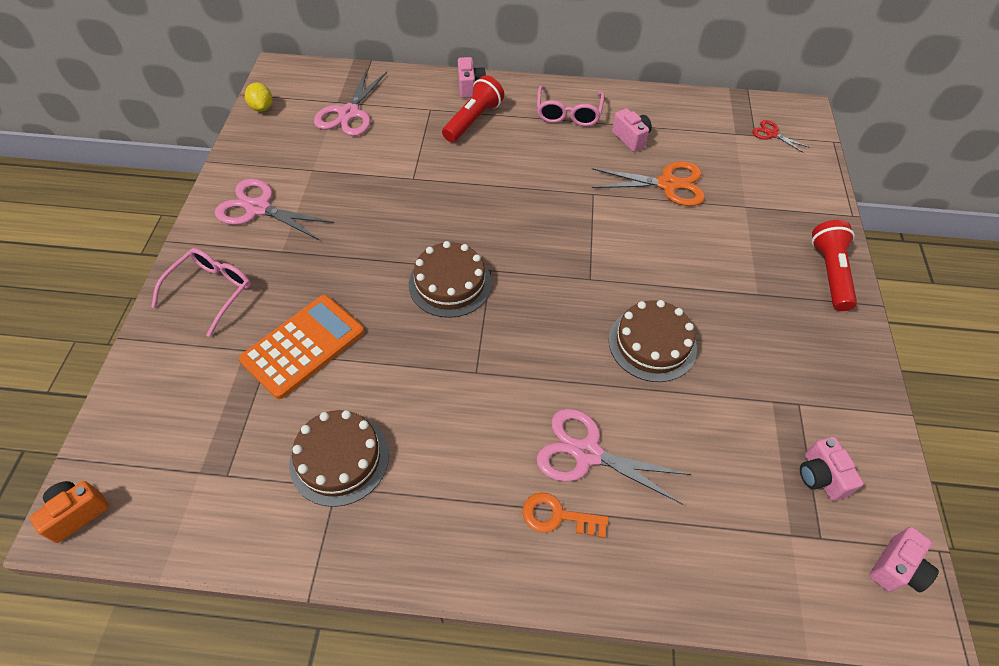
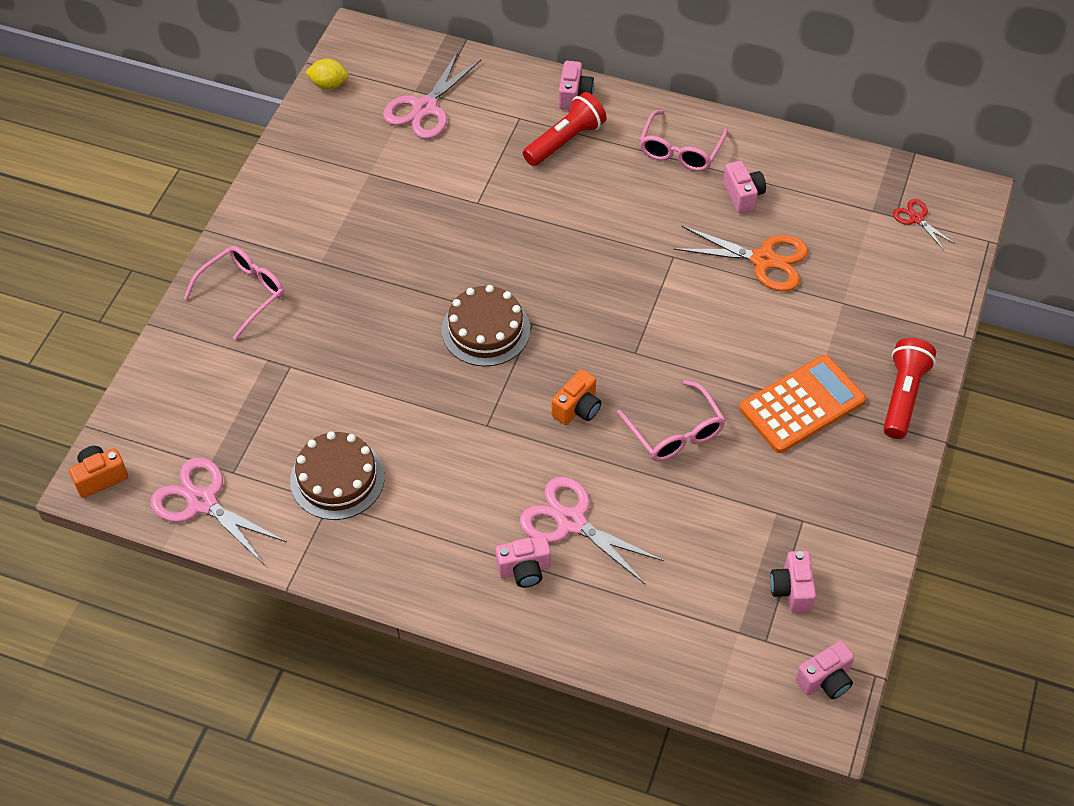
camera: 15 degrees right, 0 degrees up
(258, 208) = (304, 209): pink scissors -> pink scissors (202, 502)
(262, 108) = (329, 84): yellow lemon -> yellow lemon turned 75 degrees counterclockwise
(303, 346) = (324, 366): orange calculator -> orange calculator (802, 405)
(556, 339) = (577, 408): none -> orange camera
(557, 516) = (524, 570): orange key -> pink camera
(652, 344) = (675, 432): brown cake -> pink glasses

